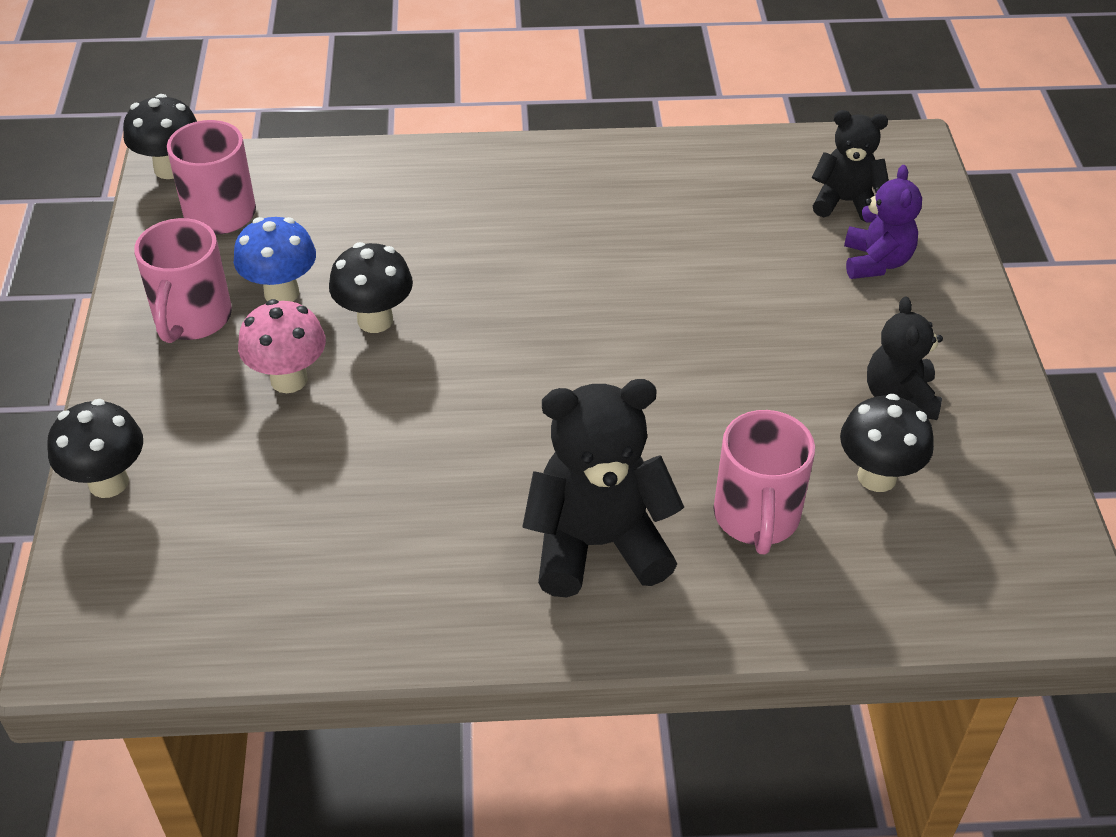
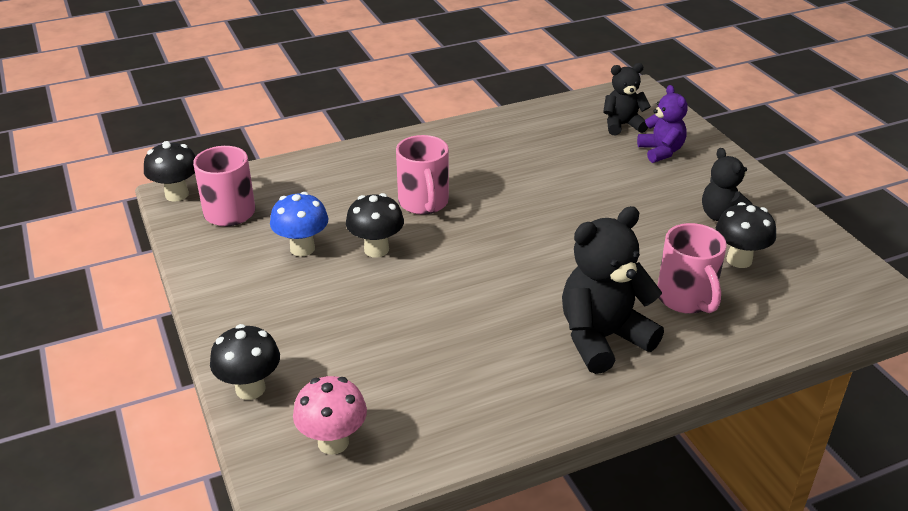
camera: 20 degrees left, 10 degrees down
(192, 319) = (249, 277): pink mug -> pink mug (424, 203)
(289, 379) = (340, 296): pink mushroom -> pink mushroom (333, 442)

